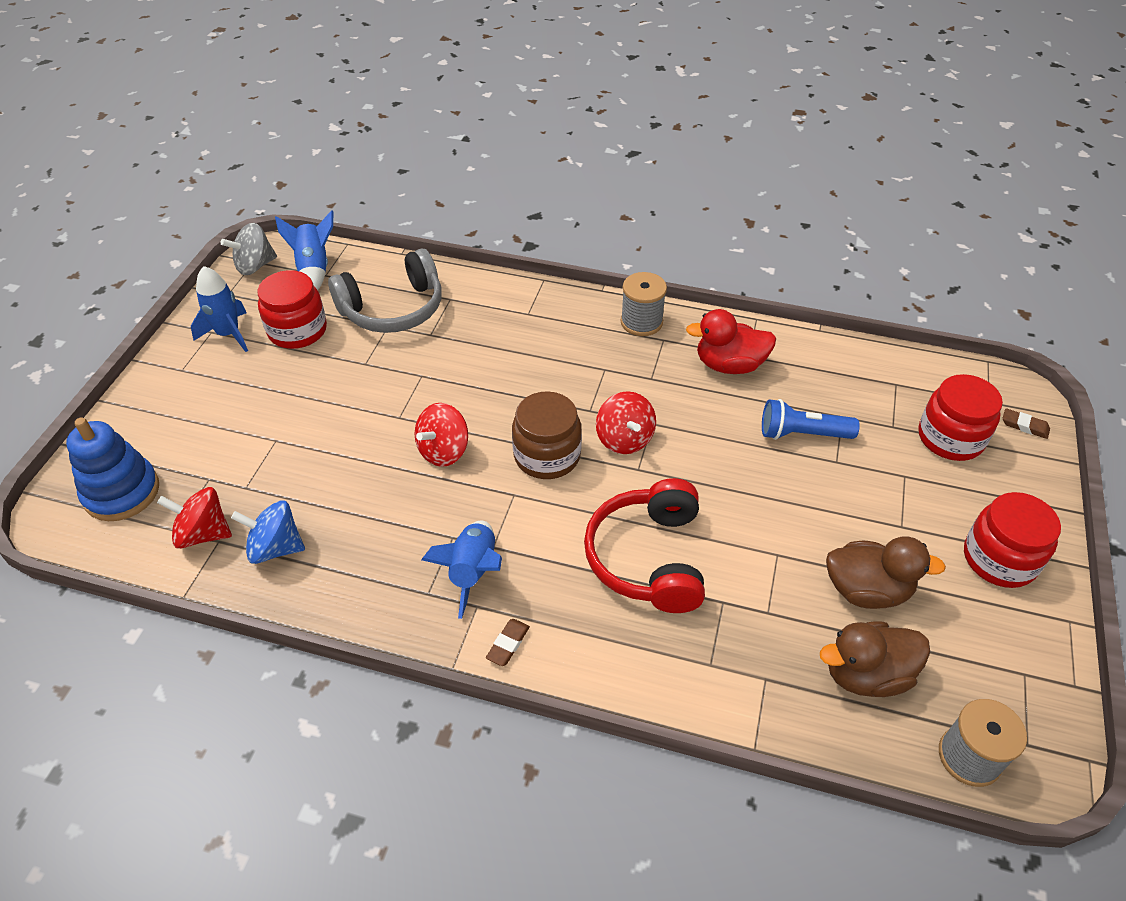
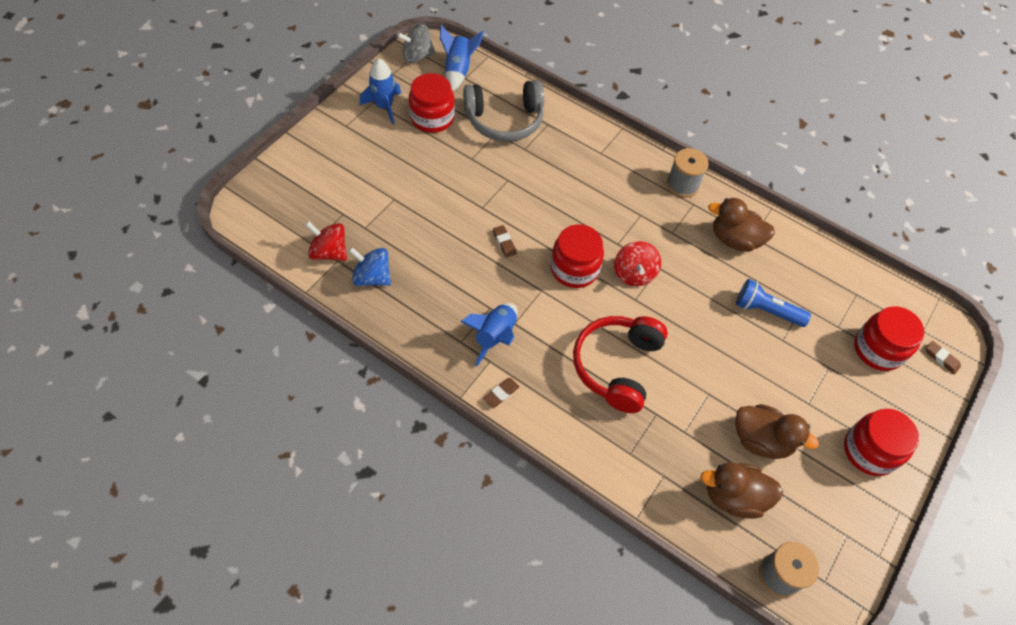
camera: 15 degrees right, 10 degrees up
(121, 492) = (285, 206): blue stacking toy -> none
(444, 451) = (504, 242): red spinning top -> brown eraser
(547, 456) = (574, 269): brown jar -> red jar
(729, 365) = (734, 240): red duck -> brown duck

